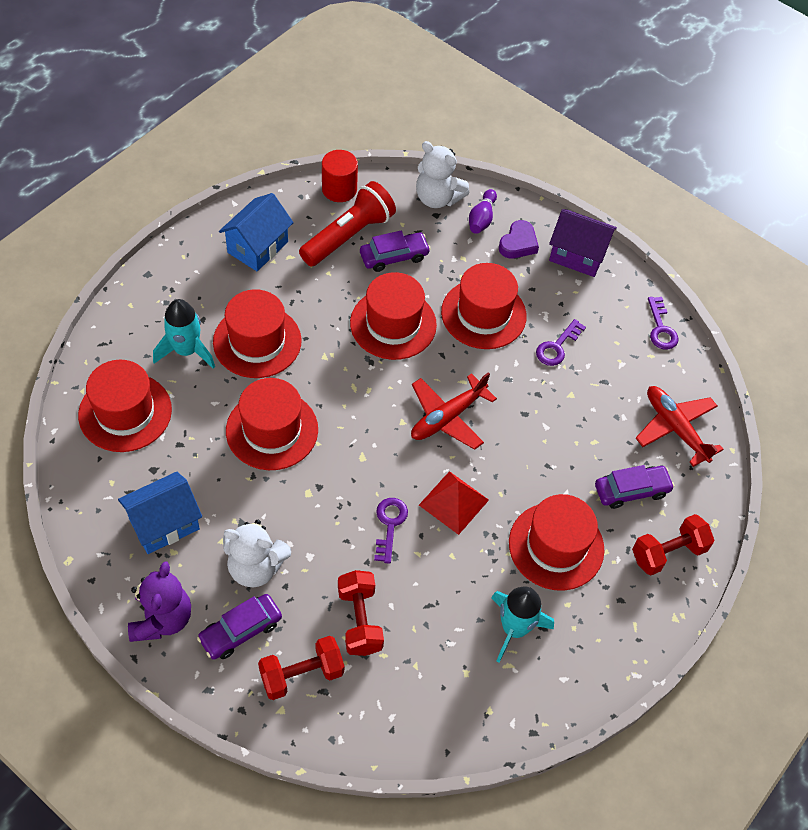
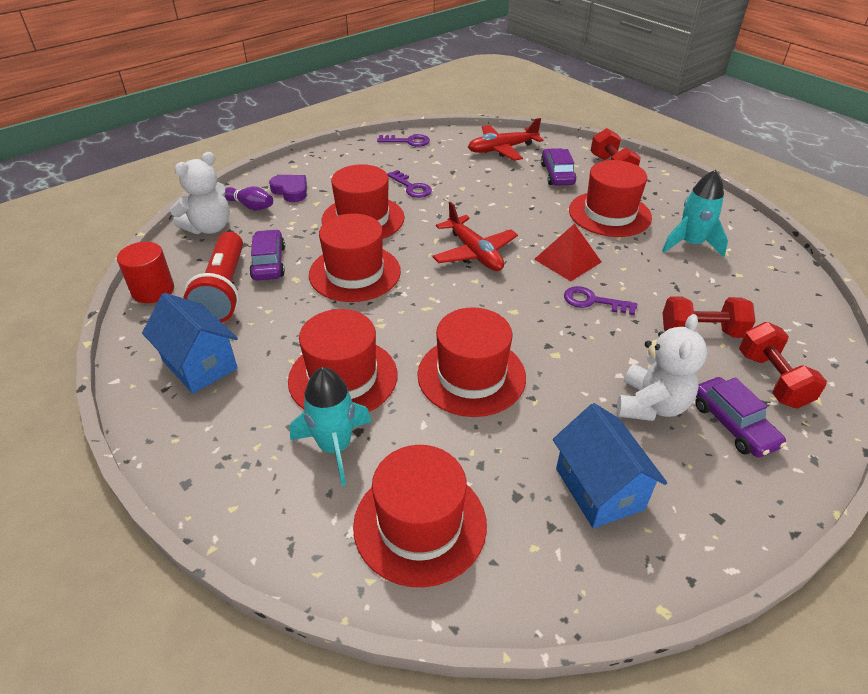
camera: 75 degrees left, 15 degrees down
(162, 619) = (734, 499): purple teddy bear -> none
(348, 236) = (224, 290): red flashlight -> red flashlight turned 150 degrees counterclockwise
(577, 255) = (319, 165): purple house -> none

